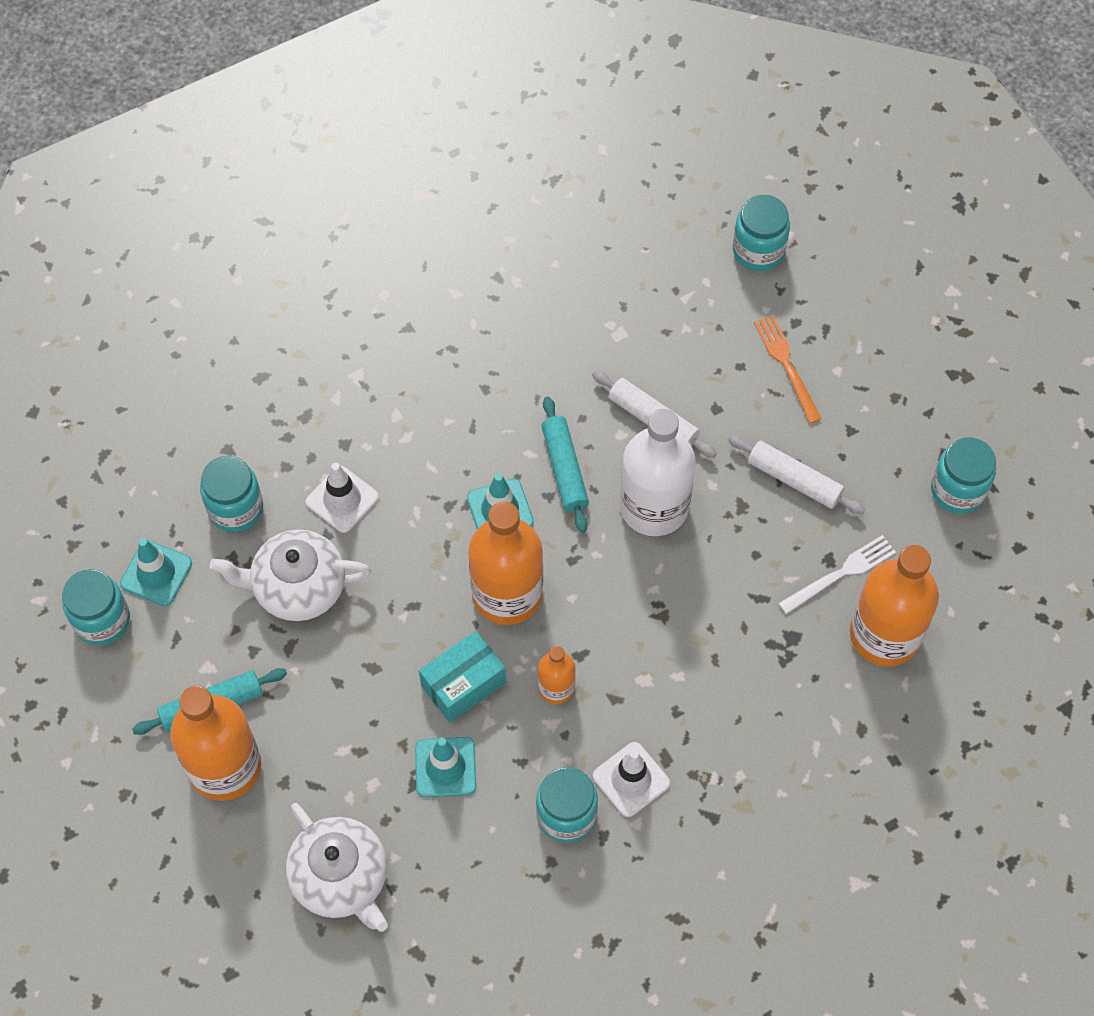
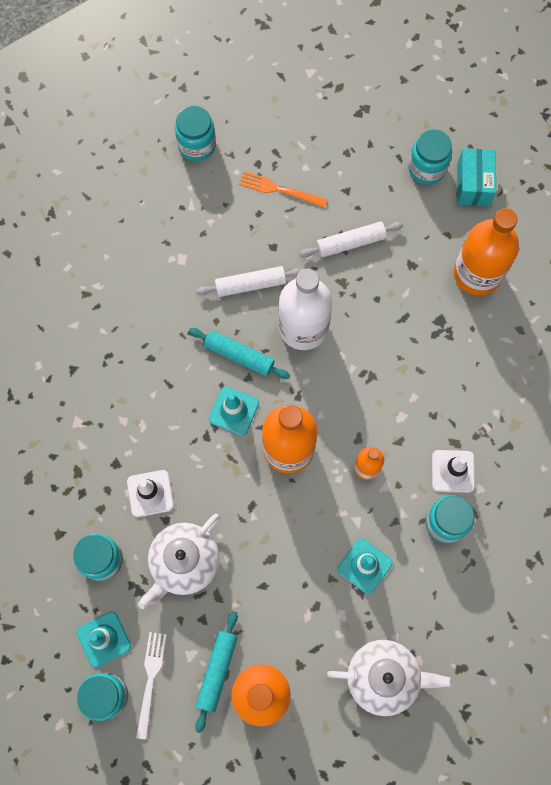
camera: 50 degrees left, 10 degrees up
(463, 684) = (323, 516): turquoise box -> turquoise box (473, 184)
(841, 573) = (424, 265): white fork -> white fork (150, 680)

